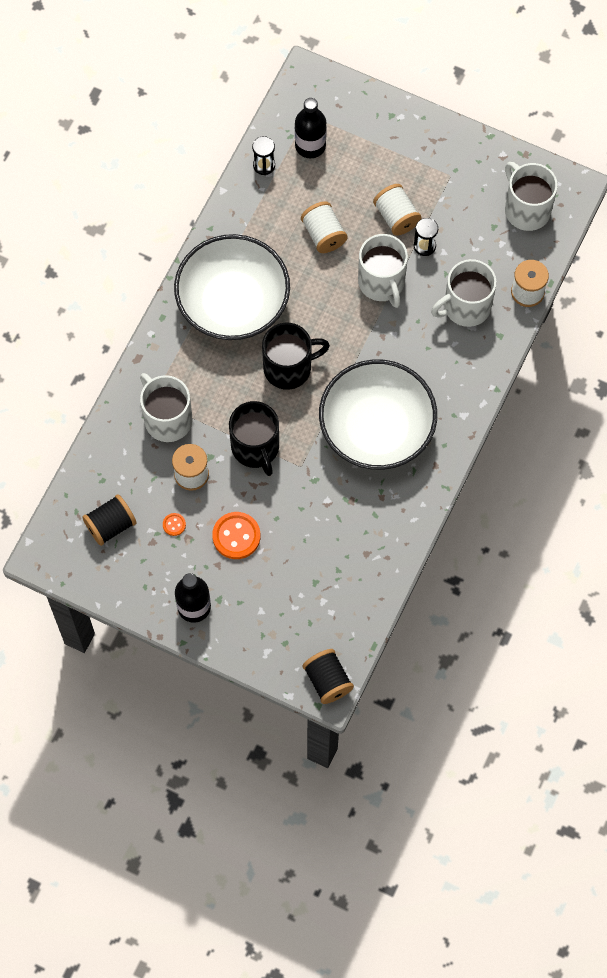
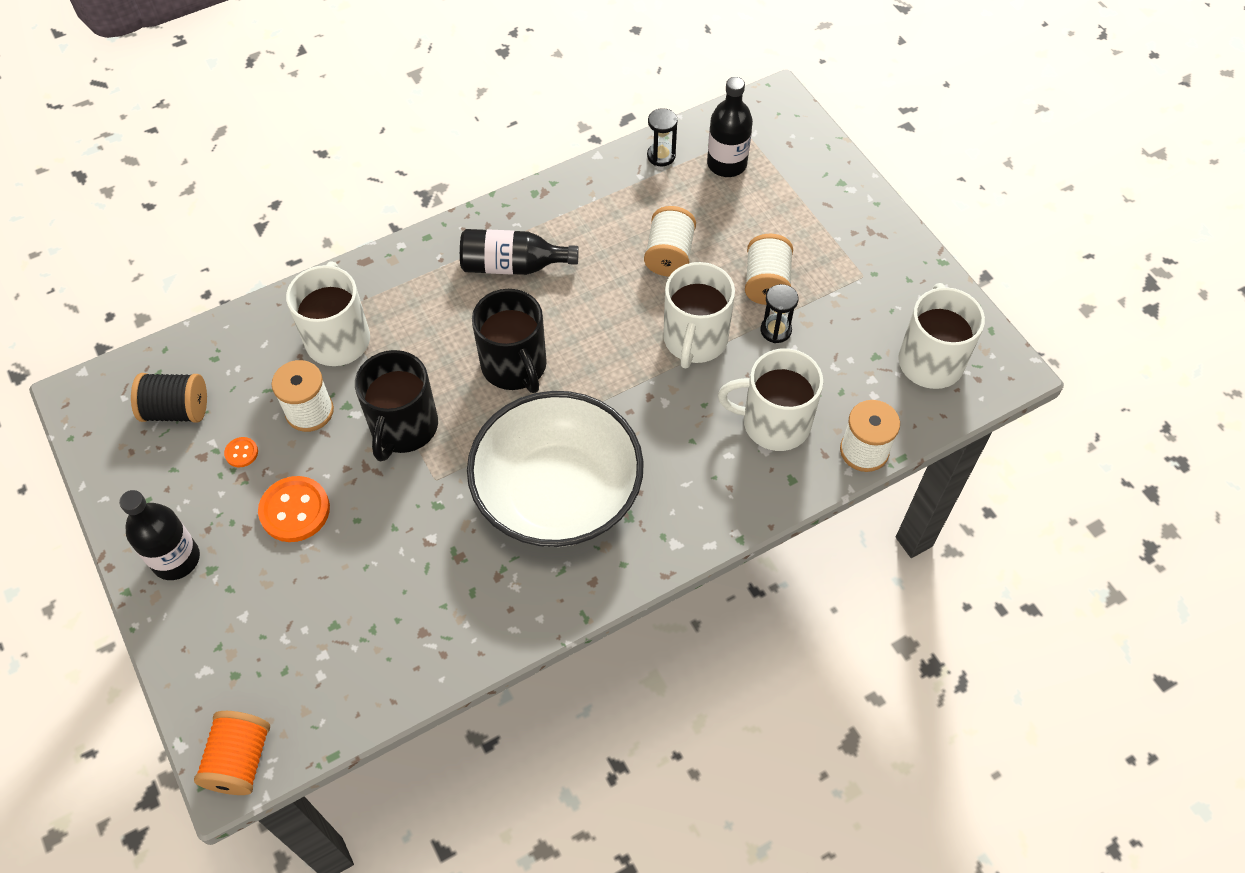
camera: 35 degrees right, 10 degrees down
(233, 303) = (512, 266): white bowl -> black bottle
(289, 368) = (514, 366): black mug -> black mug turned 45 degrees clockwise
(327, 681) = (240, 760): black spool -> orange spool

